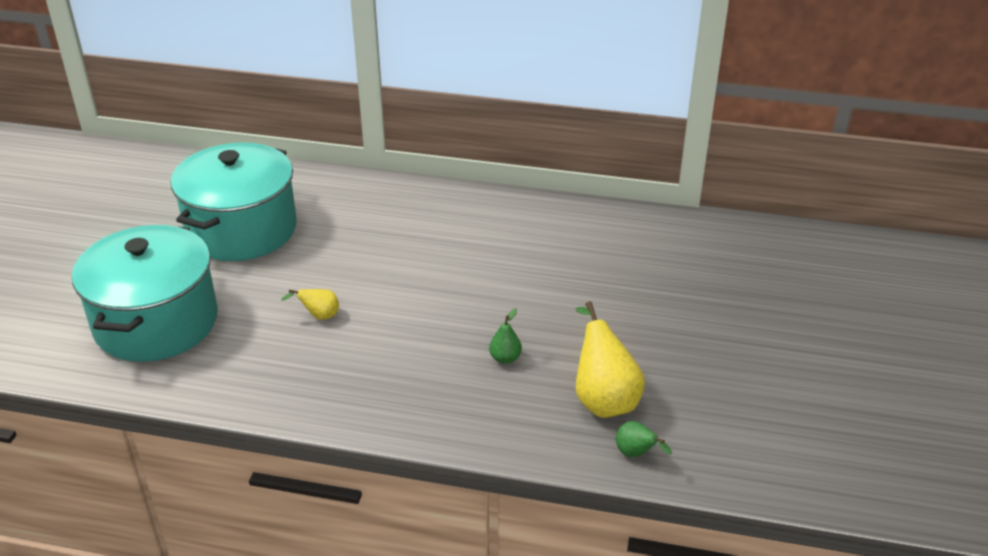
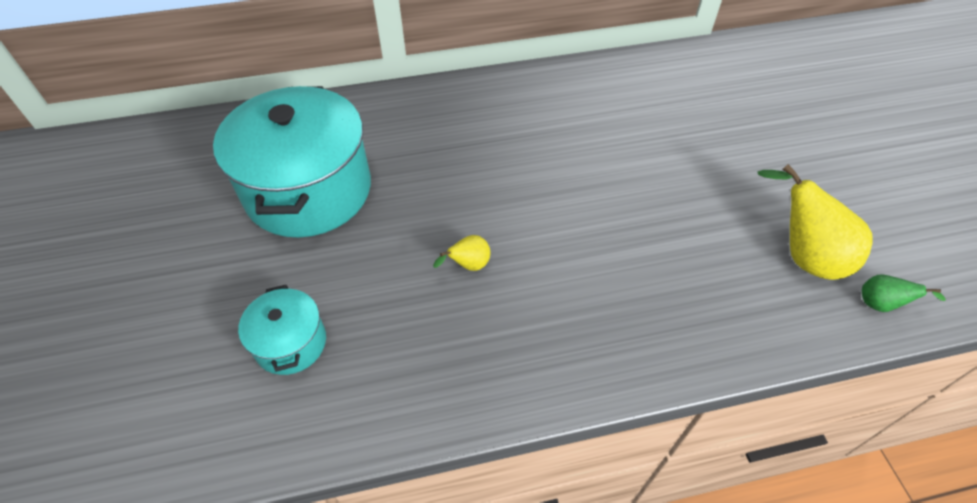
camera: 25 degrees left, 15 degrees up
(156, 322) = (290, 343): turquoise pot -> turquoise pot, size x0.47
(505, 358) = (684, 245): green pear -> none

